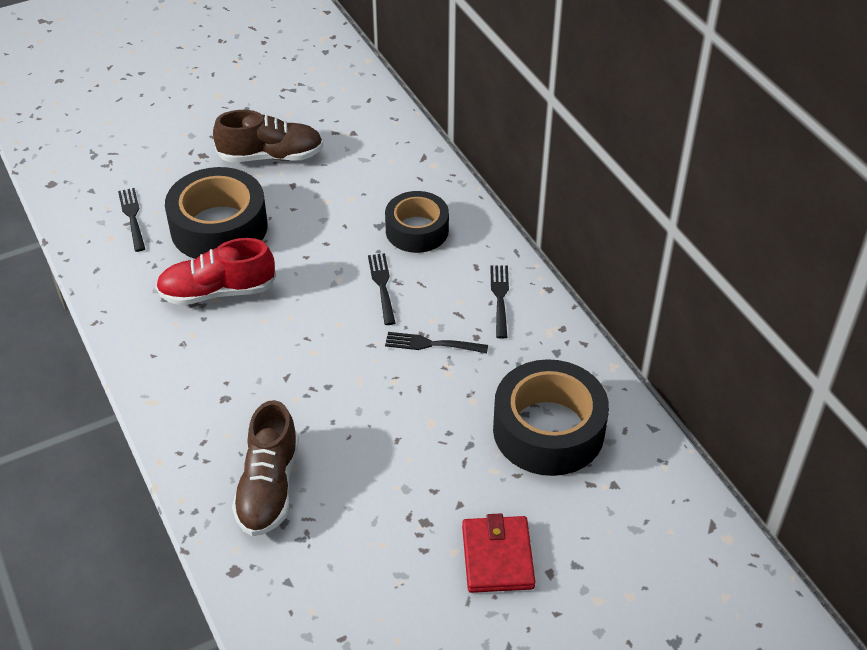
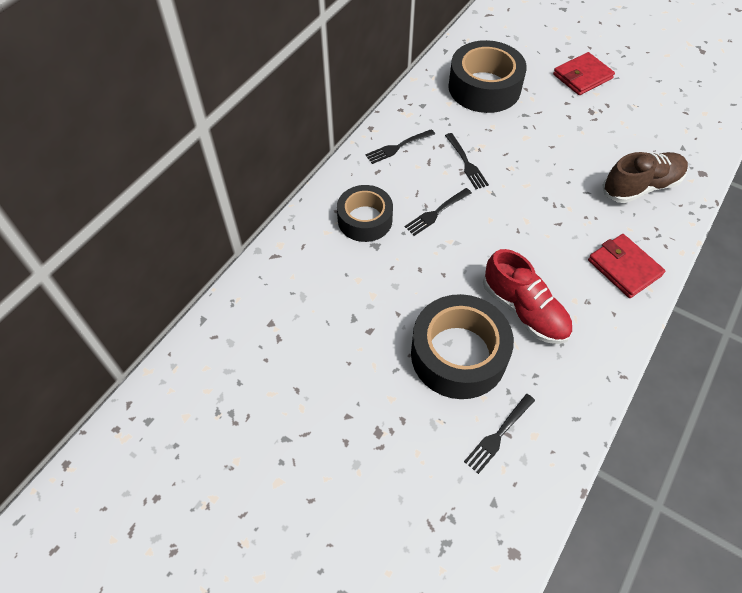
camera: 120 degrees left, 10 degrees up
(188, 396) = (624, 268): none -> red wallet
(271, 156) = (343, 370): brown shoe -> none

